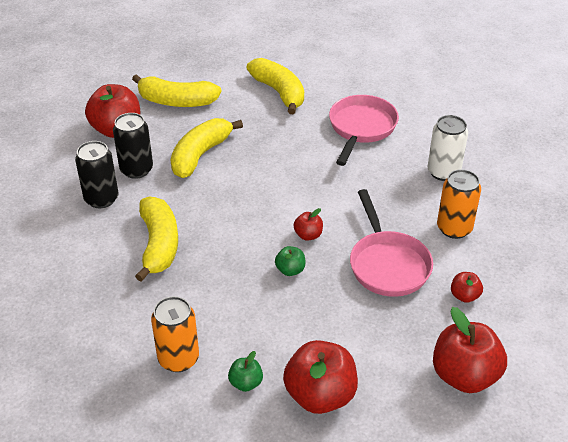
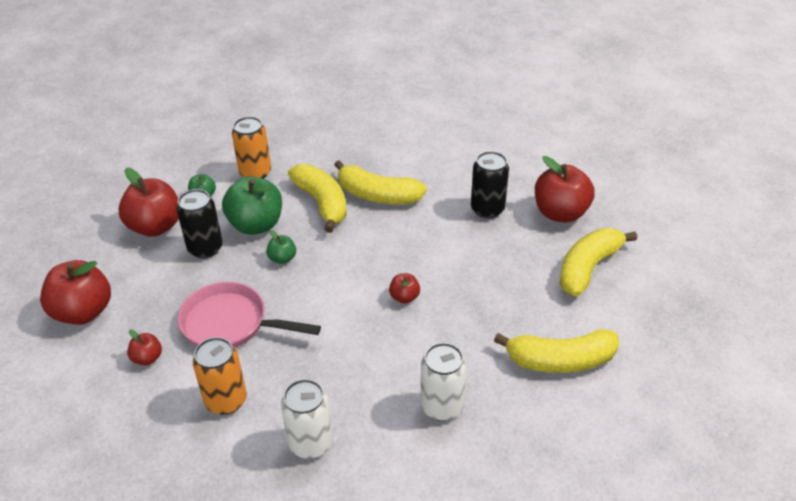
camera: 120 degrees right, 0 degrees up
(101, 199) = (460, 180): black can -> black can (205, 248)
(200, 155) = (481, 256): yellow banana -> yellow banana (322, 203)
(260, 312) = (256, 225): none -> green apple
(308, 235) = (312, 286): red apple -> red apple (404, 297)
(361, 128) = (442, 406): pink pan -> white can

